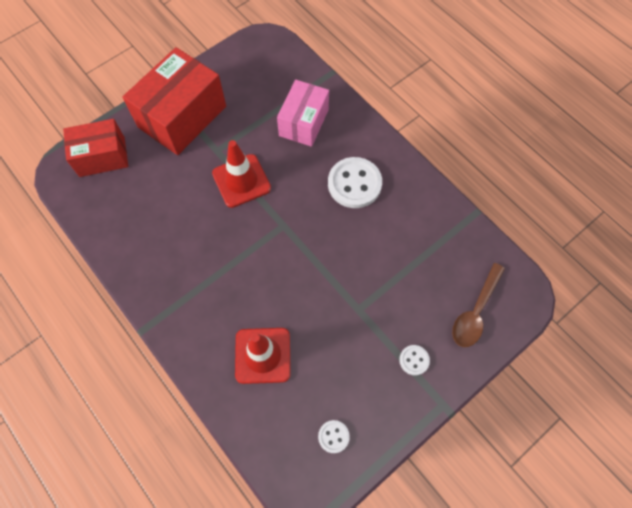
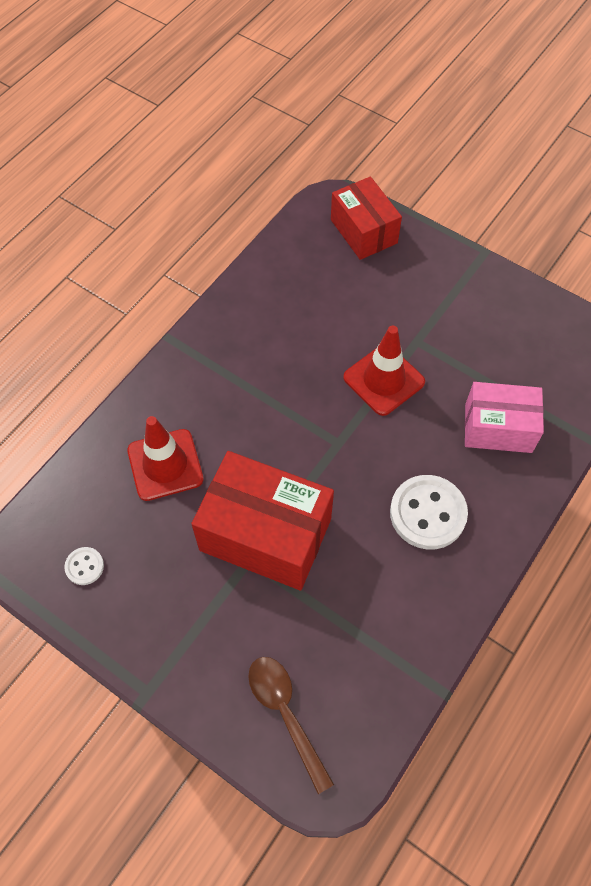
camera: 75 degrees right, 5 degrees down
(182, 117) = (449, 291): red box -> red box (265, 534)
(414, 360) = (198, 643): white button -> none
(475, 311) = (286, 714): brown spoon -> brown spoon turned 45 degrees clockwise

